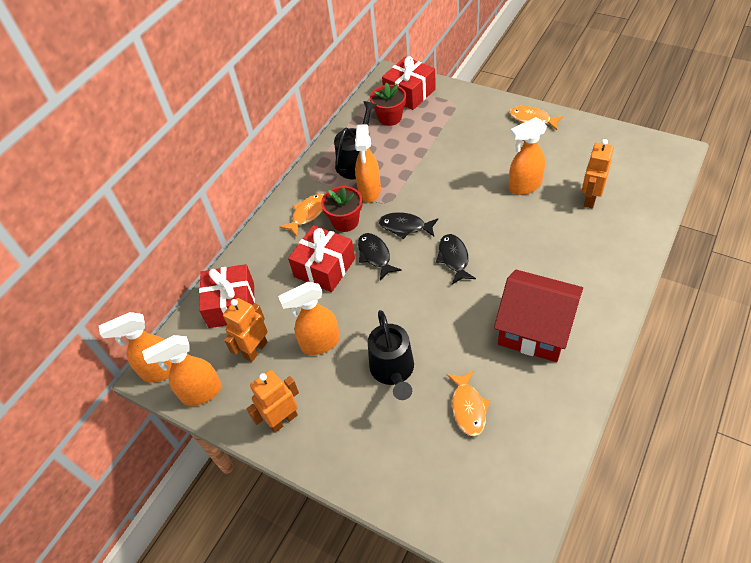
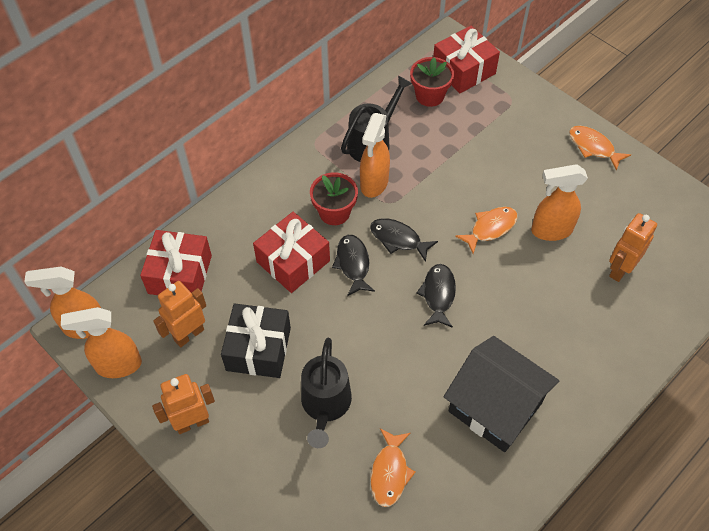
camera: 10 degrees right, 5 degrees up
(308, 214) = (296, 190): orange fish -> orange fish (490, 228)
(320, 343) = (258, 349): orange spray bottle -> black gift
(534, 329) = (495, 407): red house -> black house

